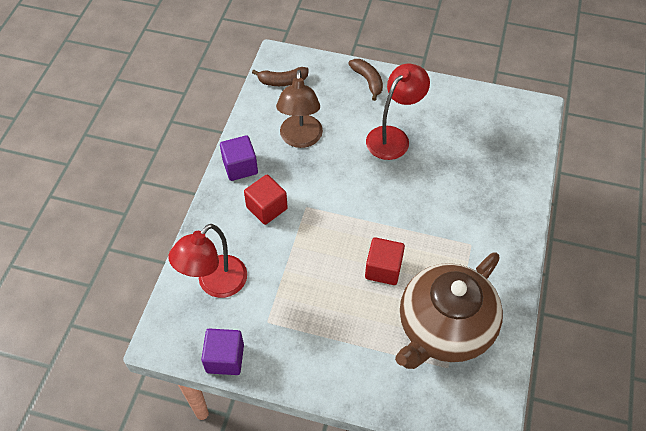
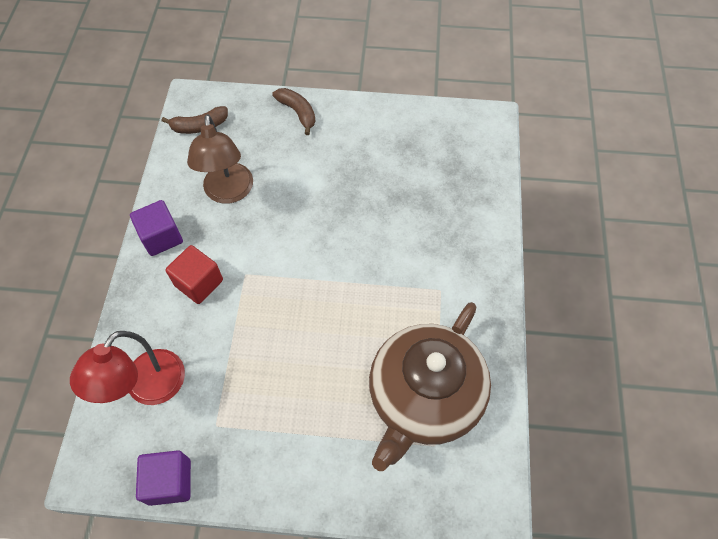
camera: 10 degrees left, 5 degrees up
(383, 269) = (344, 336): red cube -> none
(393, 137) = (335, 175): red lamp -> none

